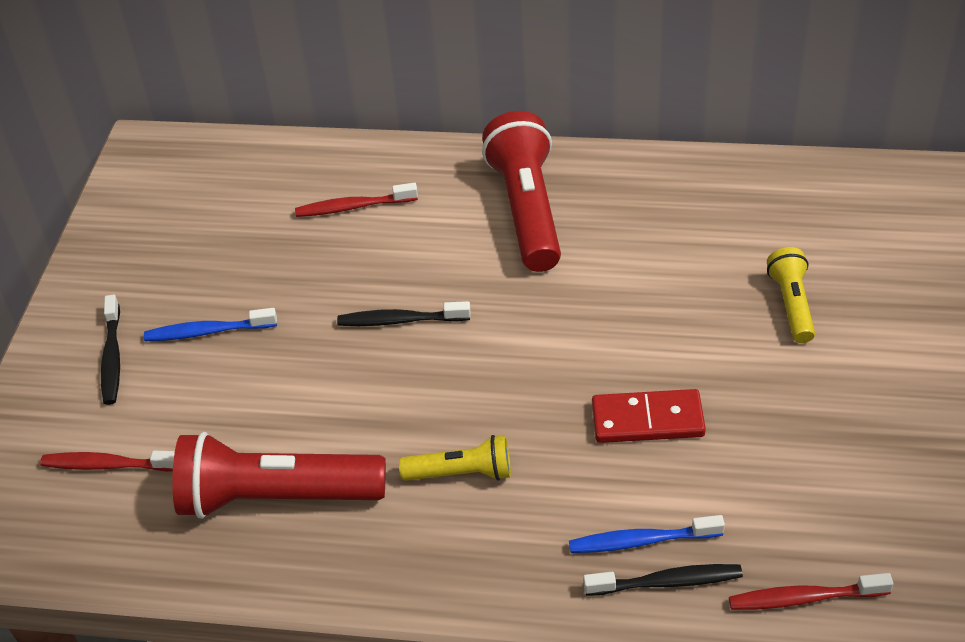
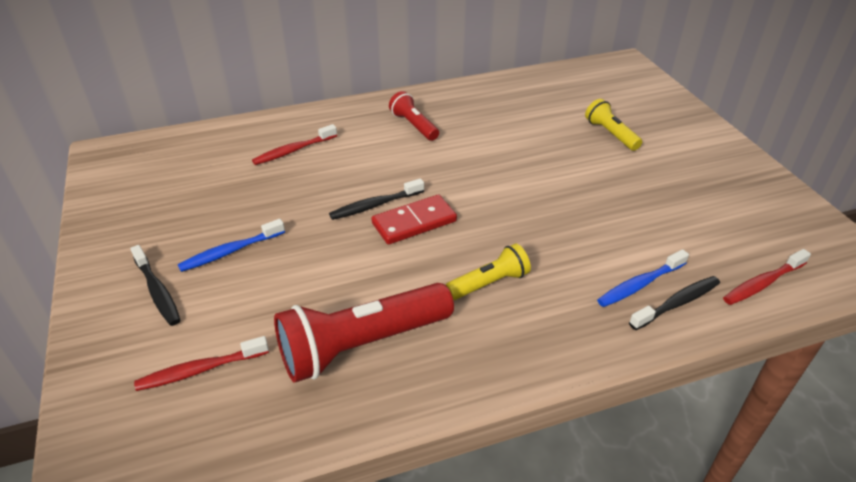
camera: 30 degrees left, 5 degrees down
(527, 210) = (414, 125): red flashlight -> red flashlight, size x0.54
(647, 420) = (583, 215): red domino -> red domino (414, 222)

